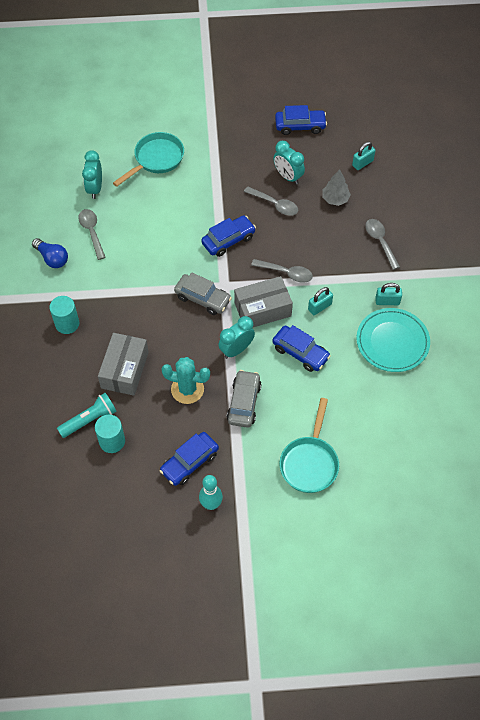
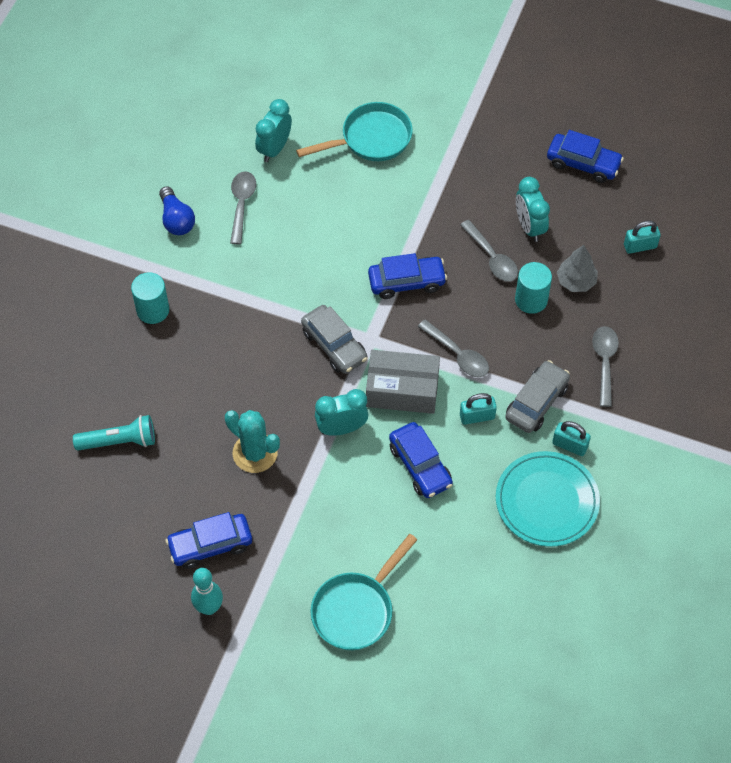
camera: 25 degrees right, 0 degrees up
(112, 441) = (132, 479): turquoise cylinder -> turquoise cylinder (531, 300)
(125, 370) = (192, 397): grey box -> none
(244, 403) = (315, 499): grey car -> grey car (536, 402)

